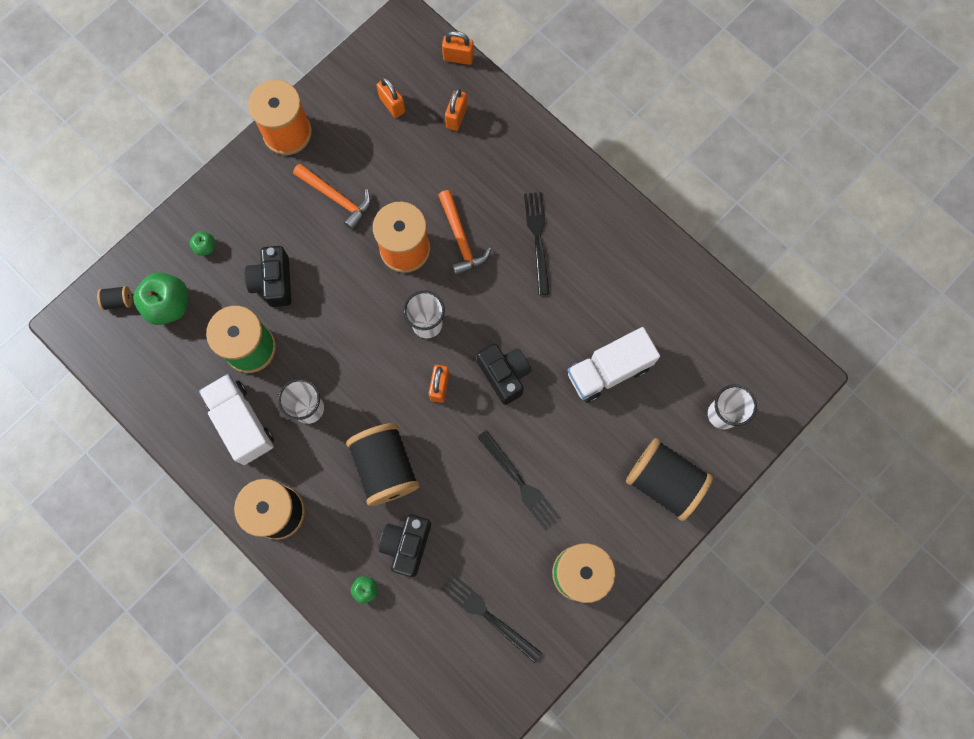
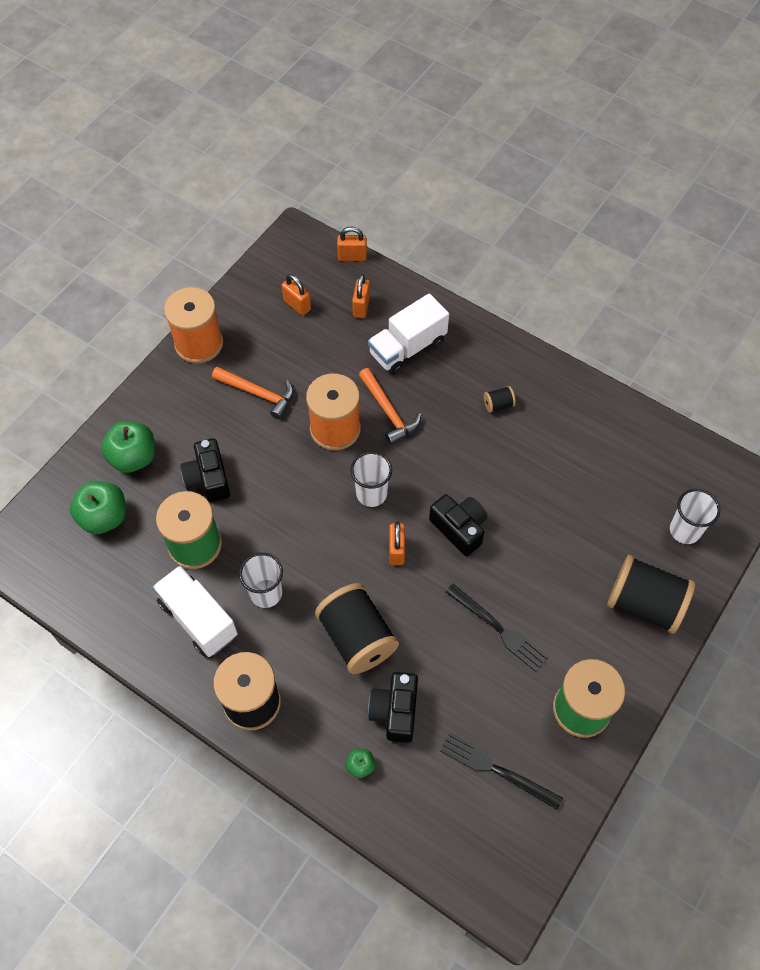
camera: 10 degrees left, 15 degrees down
(118, 301) = (51, 522): black spool -> black spool (498, 404)
(205, 247) = (133, 458): green apple -> green apple, size x2.09
(538, 239) = (464, 400): black fork -> none
(608, 371) = (562, 508): white truck -> white truck (407, 348)

